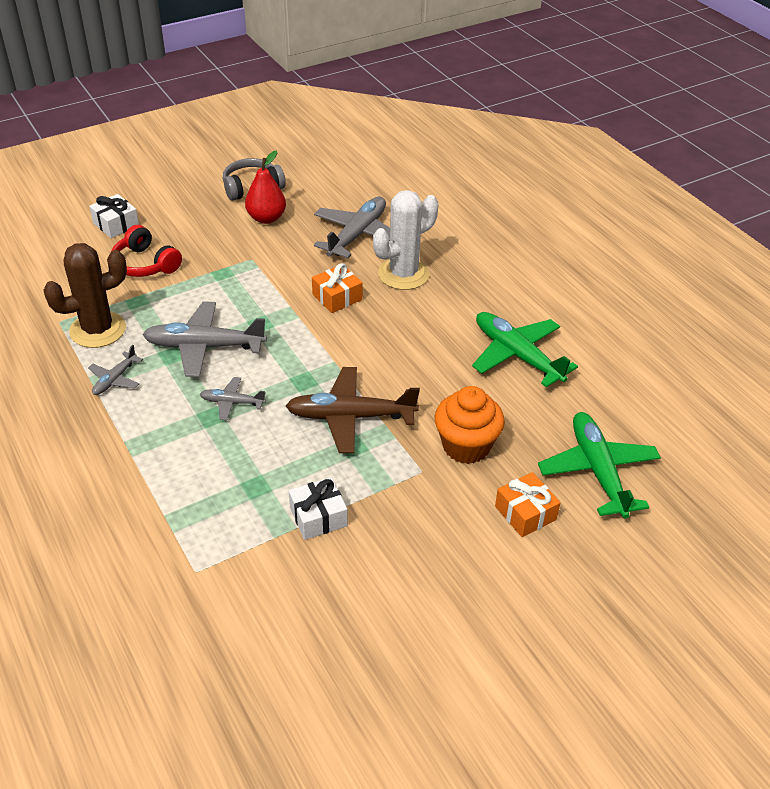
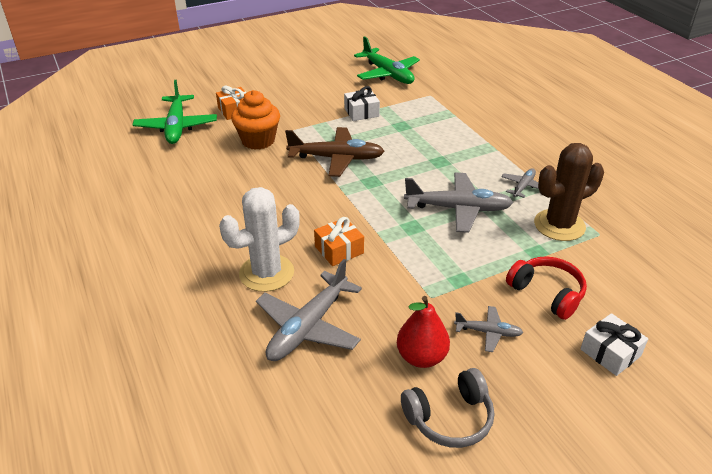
camera: 175 degrees left, 5 degrees down
(232, 402) = (425, 169): grey plane -> grey plane (488, 332)
(517, 355) = (190, 194): green plane -> green plane (387, 74)

